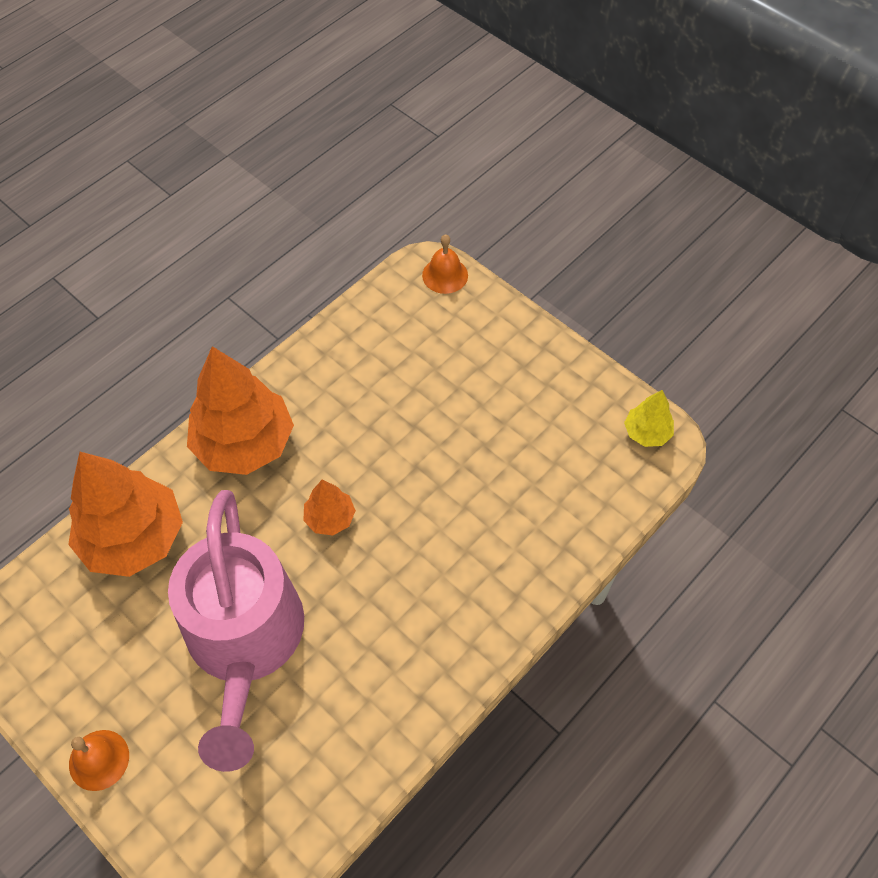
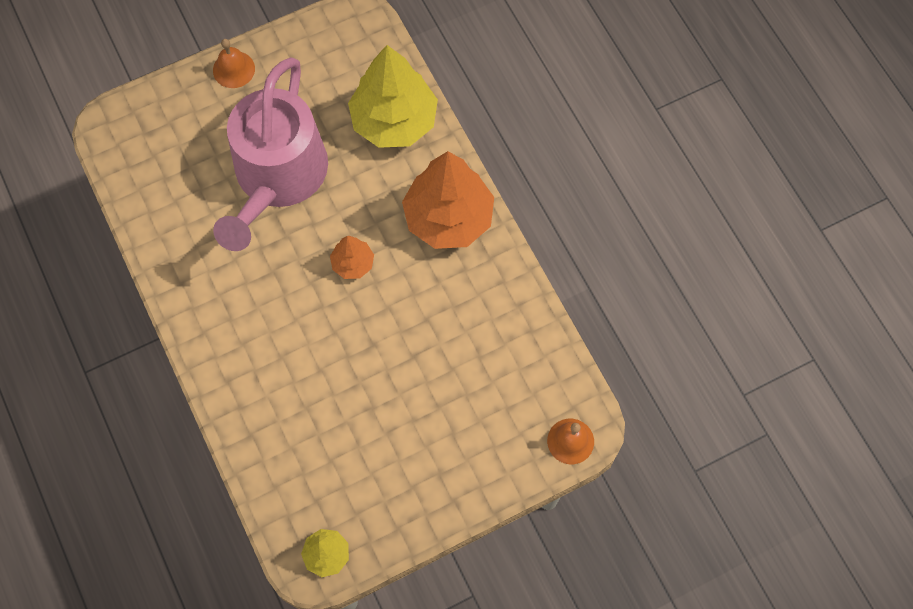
camera: 110 degrees right, 10 degrees up
(134, 538) = (394, 121): orange tree -> yellow tree
(245, 641) = (277, 177): pink watering can -> pink watering can turned 90 degrees counterclockwise

